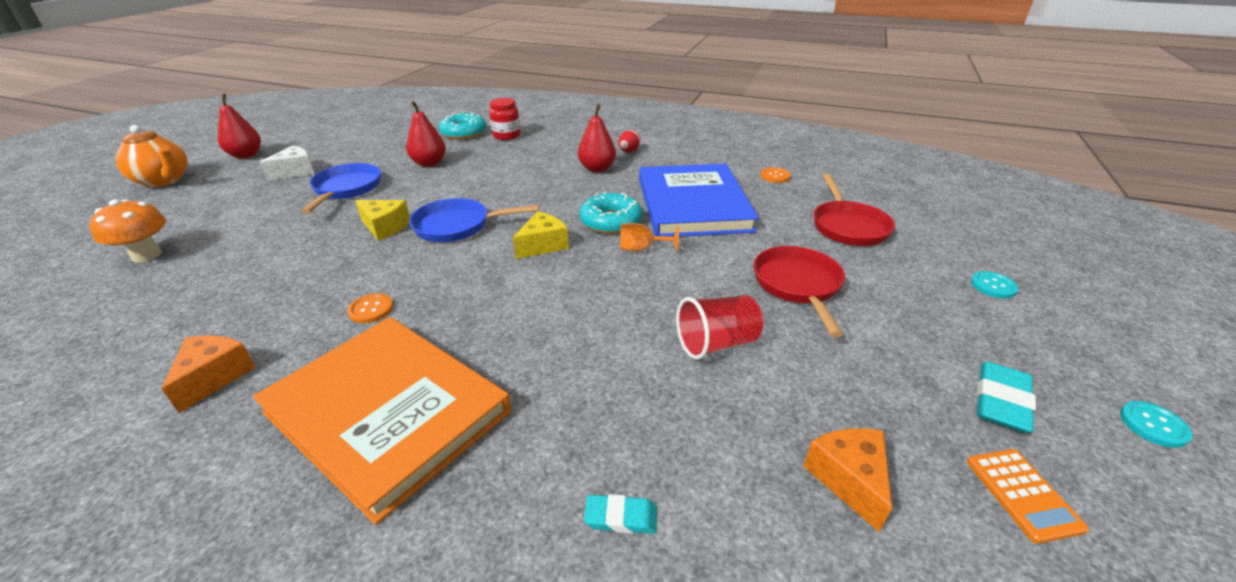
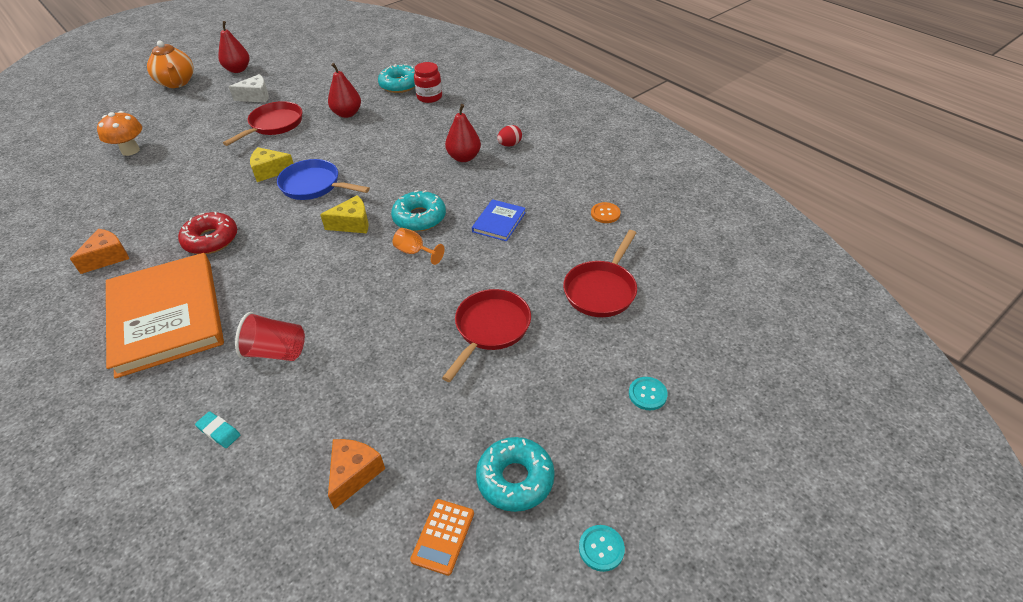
camera: 30 degrees right, 10 degrees up
(346, 189) = (274, 125): blue pan -> red pan
(371, 309) = (211, 240): orange button -> red donut
(385, 227) = (270, 171): yellow cheese -> yellow cheese turned 120 degrees clockwise
(693, 204) = (499, 222): blue book -> blue book, size x0.43
(716, 344) = (381, 351): red cup -> red cup (276, 352)
(1001, 402) = (515, 479): turquoise eraser -> turquoise donut

